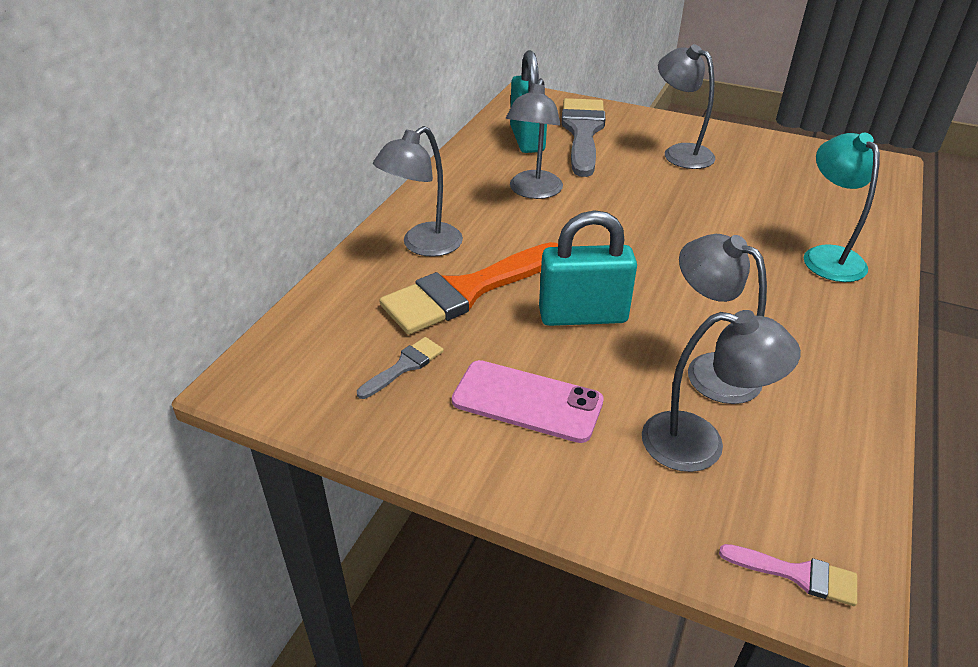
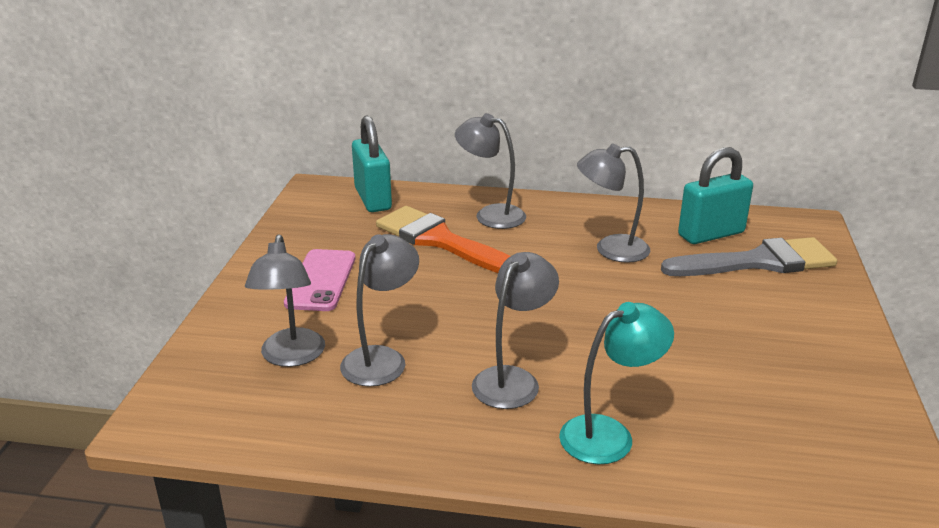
camera: 75 degrees right, 10 degrees down
(404, 366) = (344, 232): grey brush -> none
(583, 316) = (430, 293): turquoise padlock -> turquoise padlock (373, 199)
(680, 153) = (770, 326): grey lamp -> grey lamp (513, 379)
(797, 574) = (170, 403): pink brush -> none

